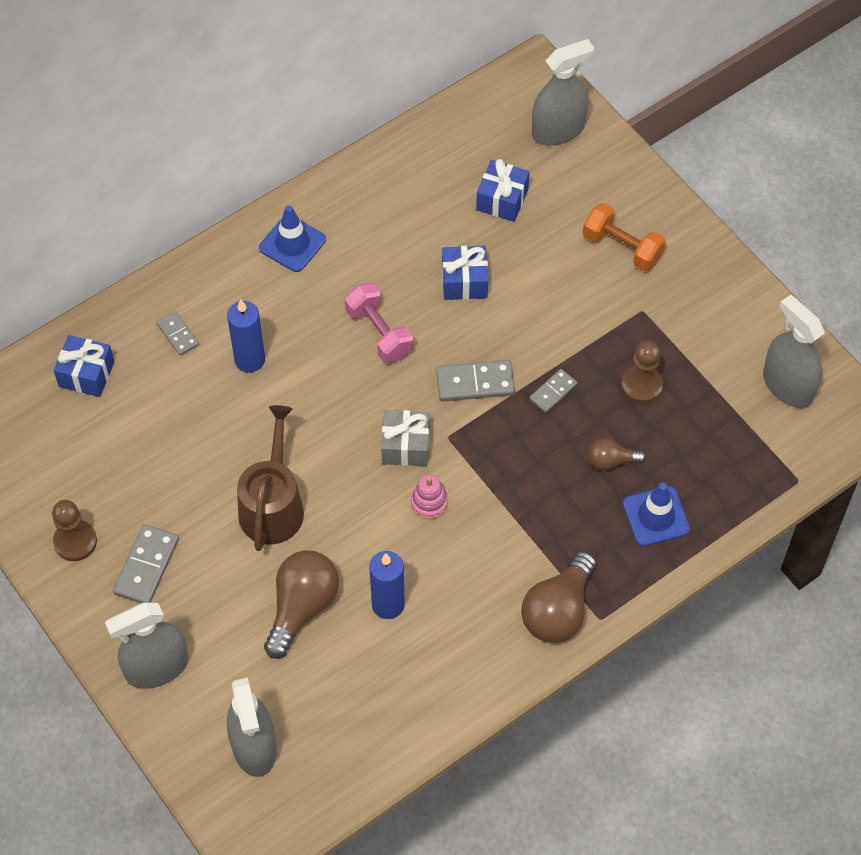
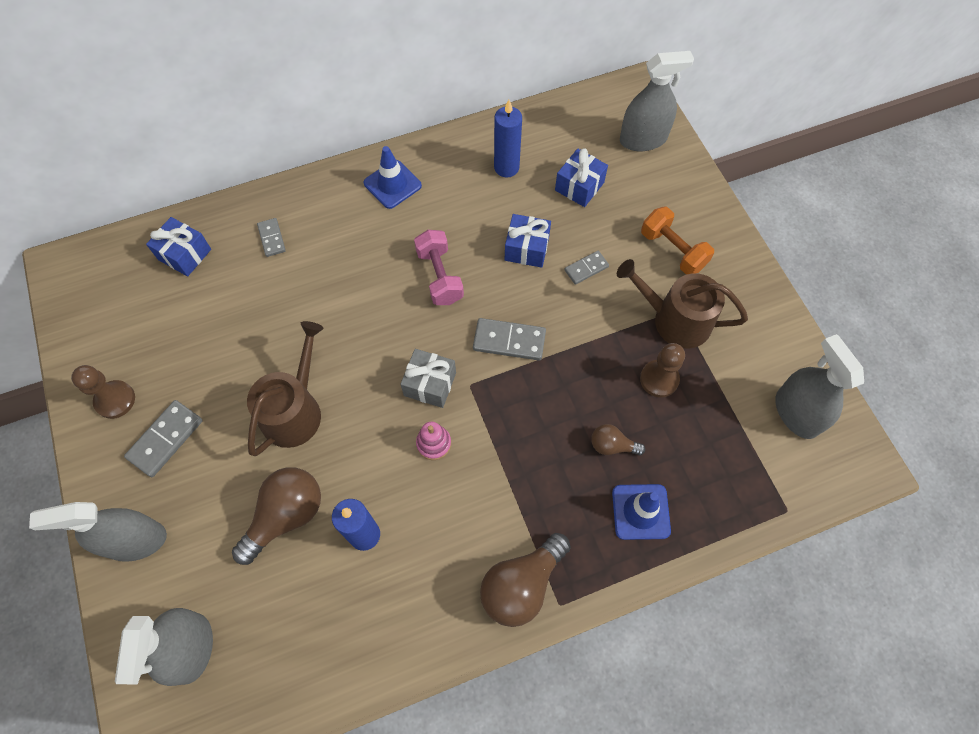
camera: 15 degrees right, 5 degrees up
(250, 360) = (322, 274): blue candle -> blue candle (506, 167)
(553, 392) = (576, 366): grey domino -> grey domino (586, 268)
(643, 321) = (675, 320): none -> brown watering can

